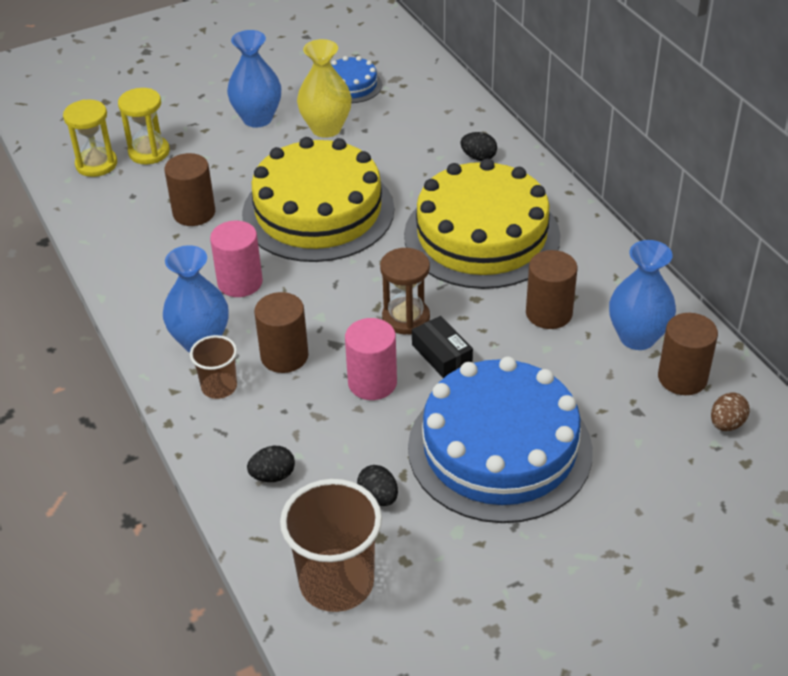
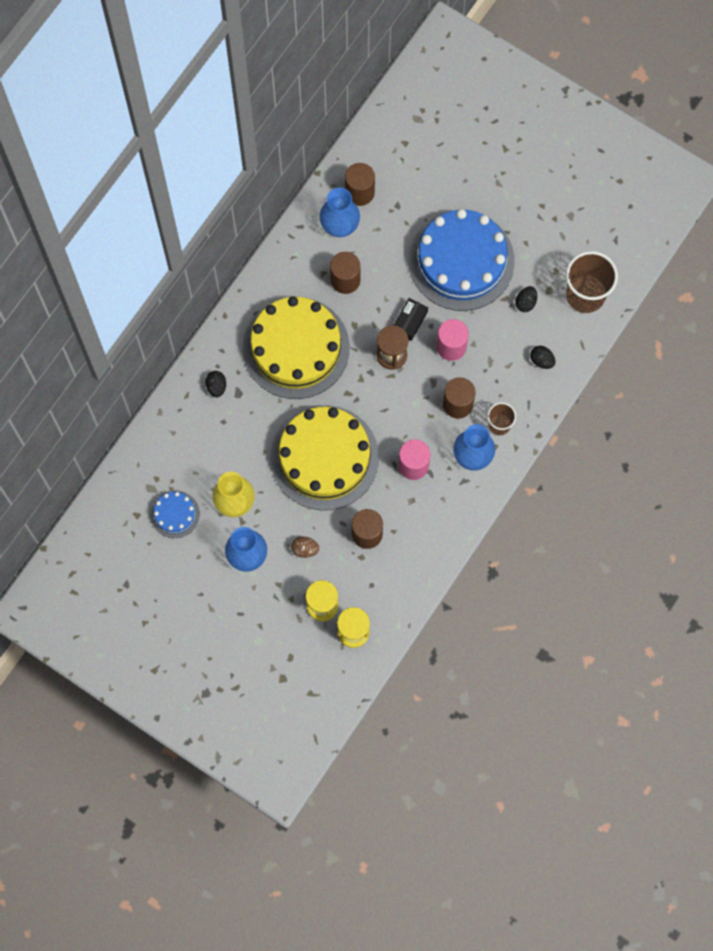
camera: 120 degrees left, 30 degrees up
(726, 424) = (382, 160): brown egg -> brown egg (305, 549)

